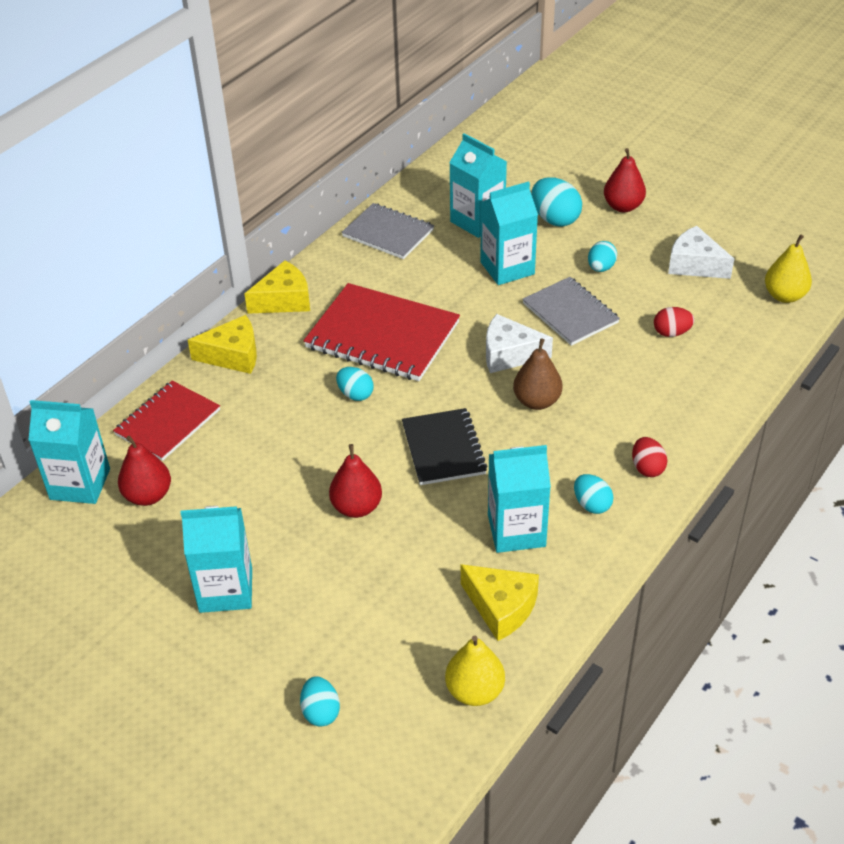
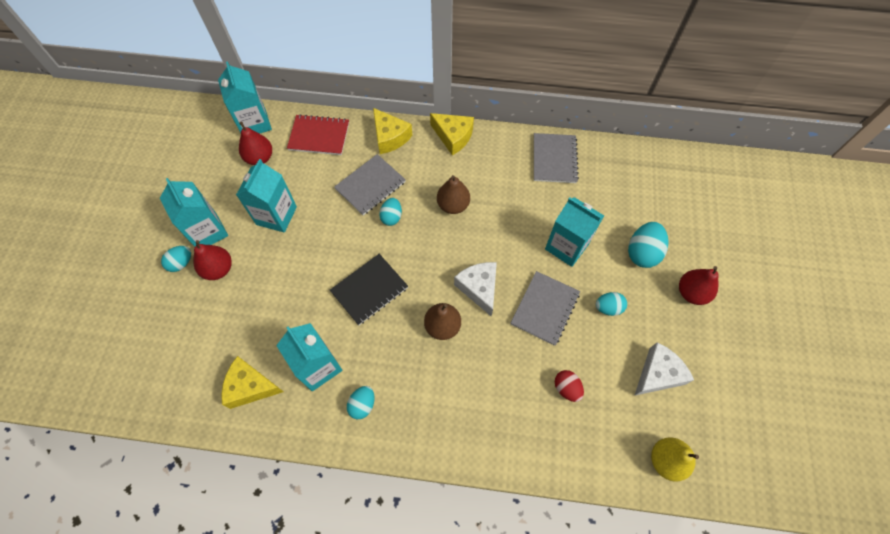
camera: 60 degrees right, 20 degrees up
(292, 398) = (370, 186): none -> grey notebook
(321, 712) = (139, 324): turquoise egg -> turquoise egg (181, 263)
(356, 507) = (297, 265): red pear -> red pear (218, 269)
(382, 335) = (453, 205): red notebook -> brown pear
(474, 691) = (180, 401): yellow pear -> none
(477, 221) = (604, 205): turquoise carton -> turquoise carton (276, 215)
(501, 607) = (250, 386): yellow cheese -> yellow cheese turned 90 degrees clockwise
(647, 468) = (415, 428): red egg -> none
(694, 265) = (657, 374): white cheese -> white cheese turned 45 degrees clockwise

